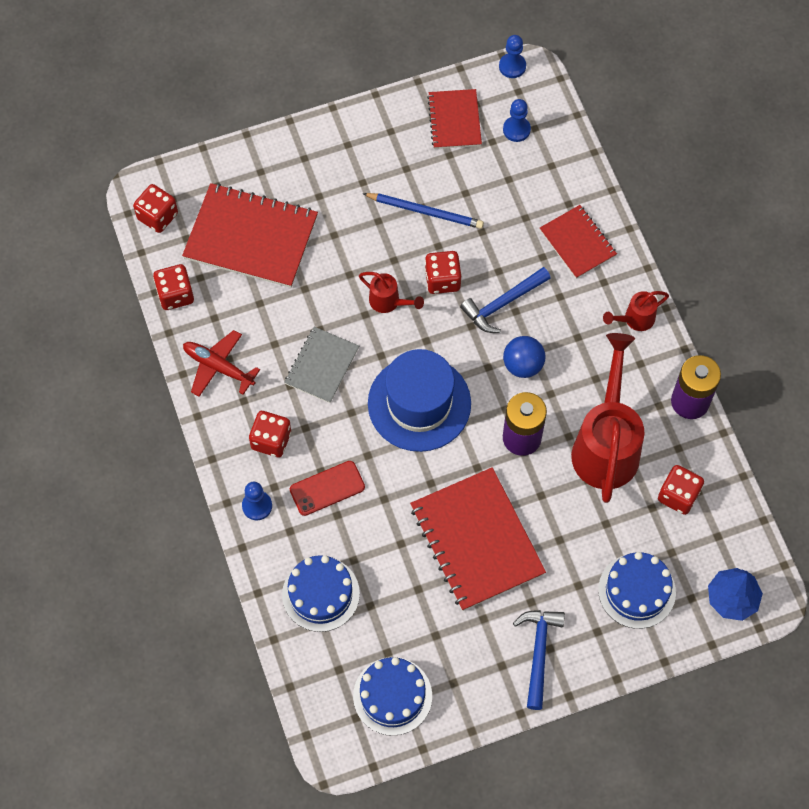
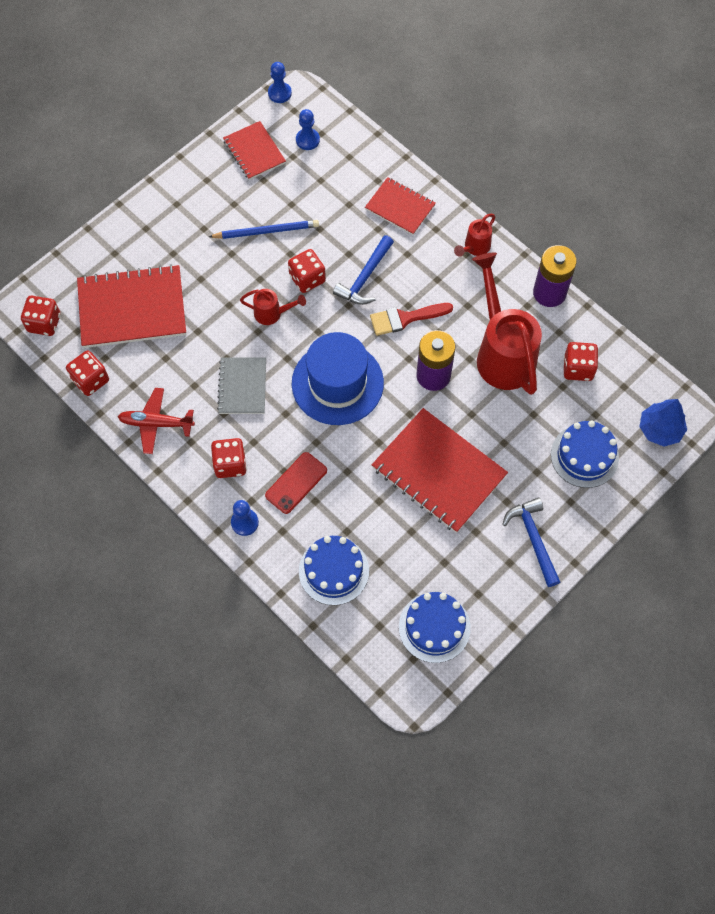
camera: 25 degrees left, 0 degrees up
(523, 365) = (405, 318): blue ball -> red brush

